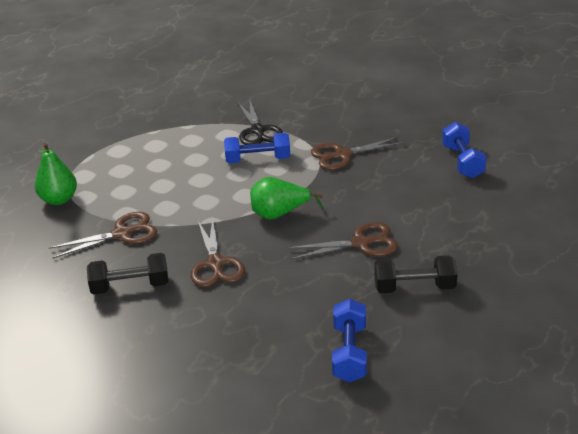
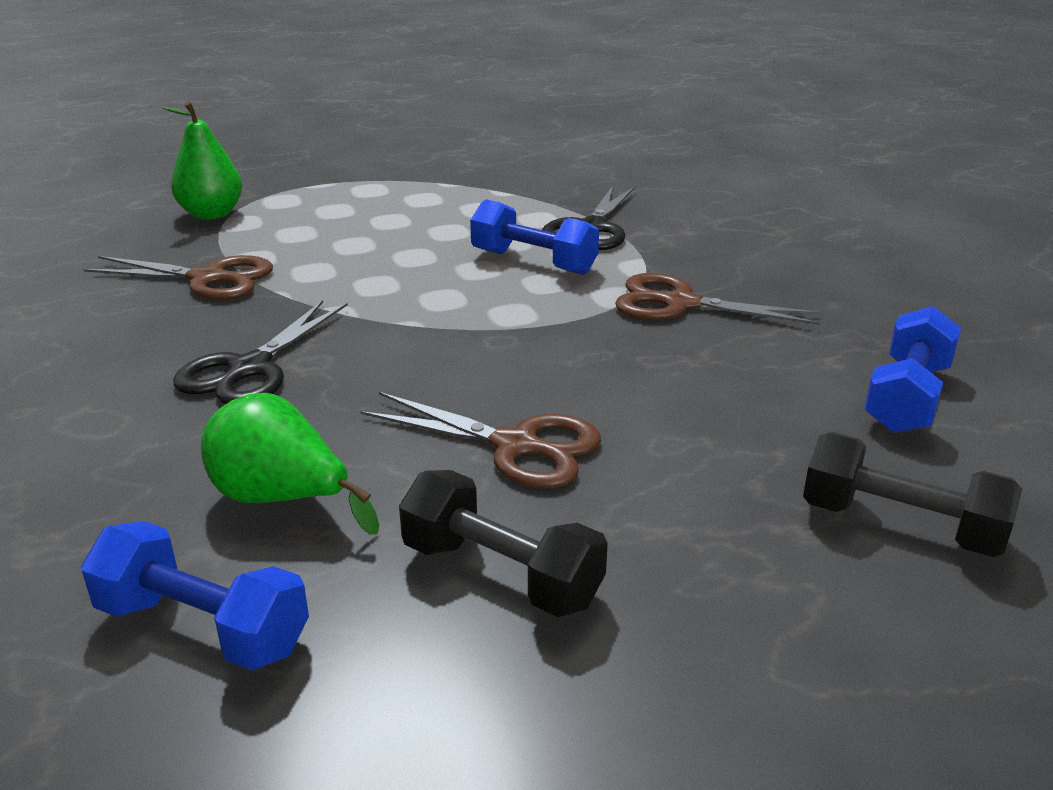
camera: 35 degrees right, 5 degrees down
(130, 286) = (101, 345): black dumbbell -> black dumbbell (900, 525)
(215, 264) = (249, 369): brown scissors -> black scissors
(279, 214) = (452, 343): green pear -> green pear (282, 499)
(349, 353) = (202, 627): blue dumbbell -> blue dumbbell turned 75 degrees clockwise

